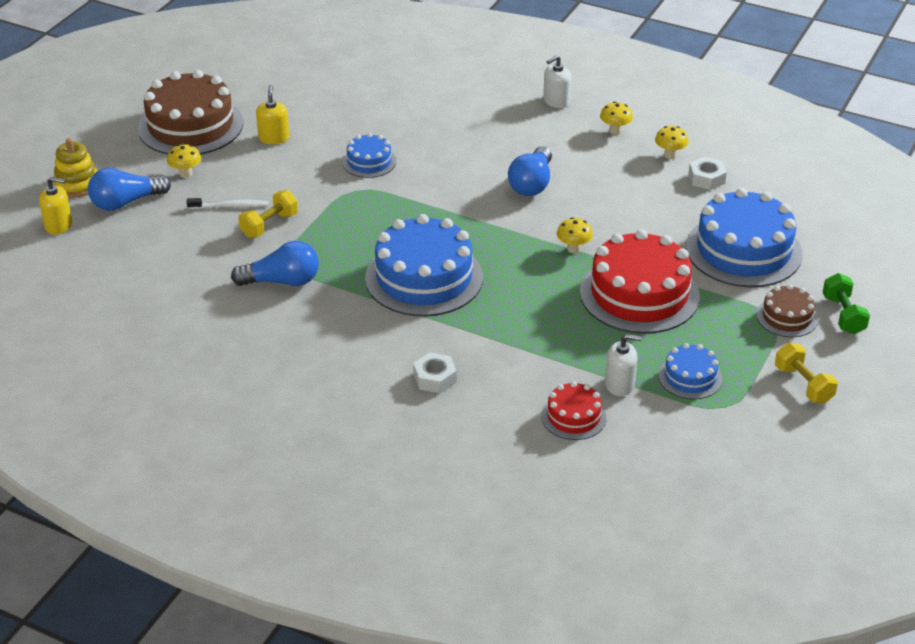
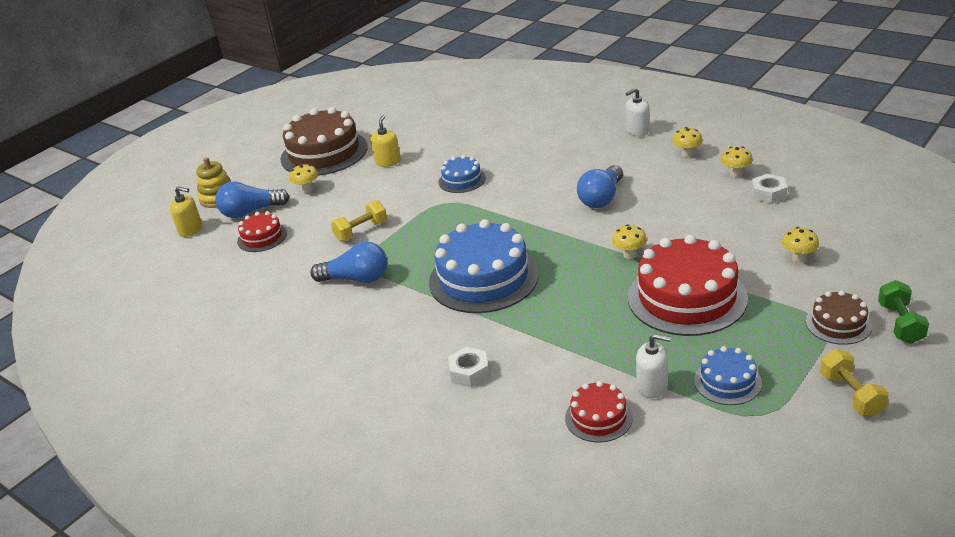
camera: 15 degrees right, 5 degrees down
(152, 234) = (262, 237): none -> red cake
(230, 206) = (334, 216): white toothbrush -> none
(743, 250) = (798, 258): blue cake -> yellow mushroom

